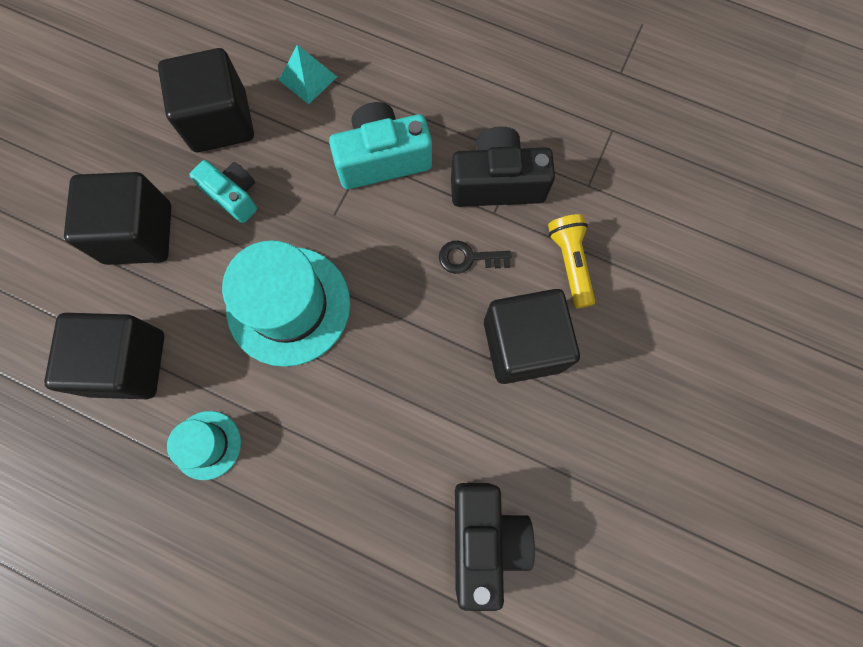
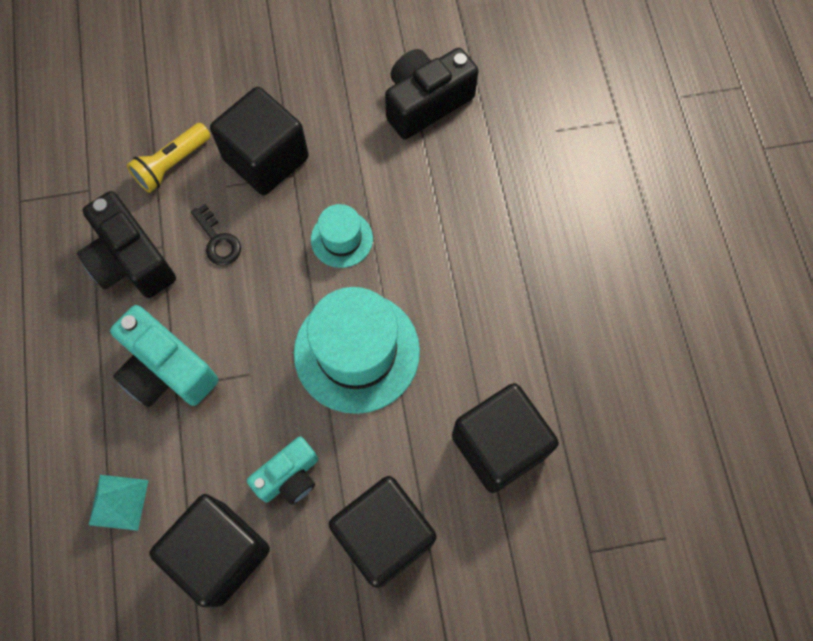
camera: 125 degrees left, 5 degrees down
(207, 445) = (510, 331): turquoise hat -> turquoise hat (341, 239)
(233, 196) = (289, 477): turquoise camera -> turquoise camera turned 135 degrees counterclockwise

